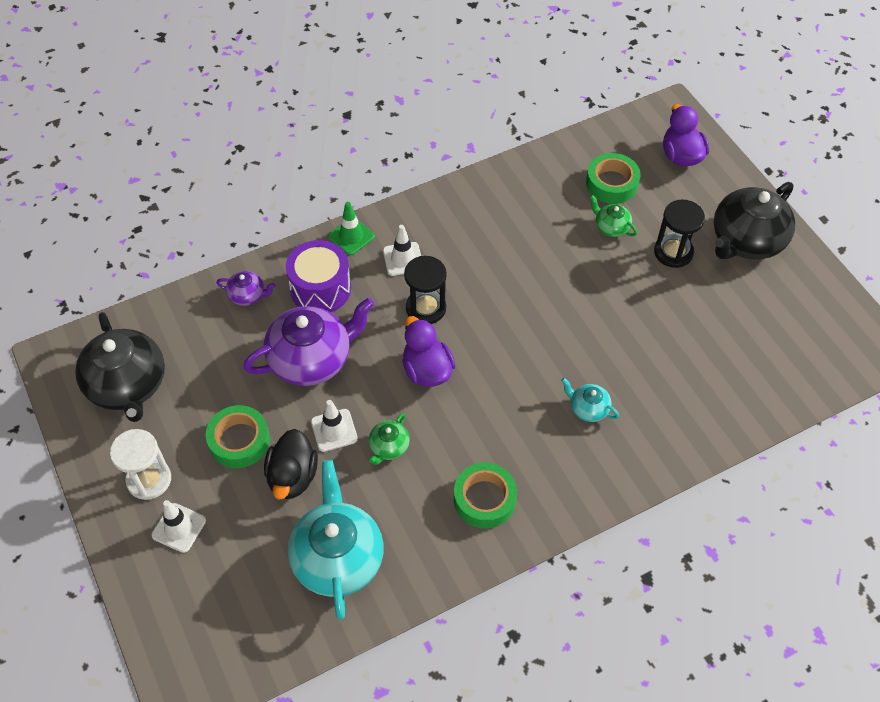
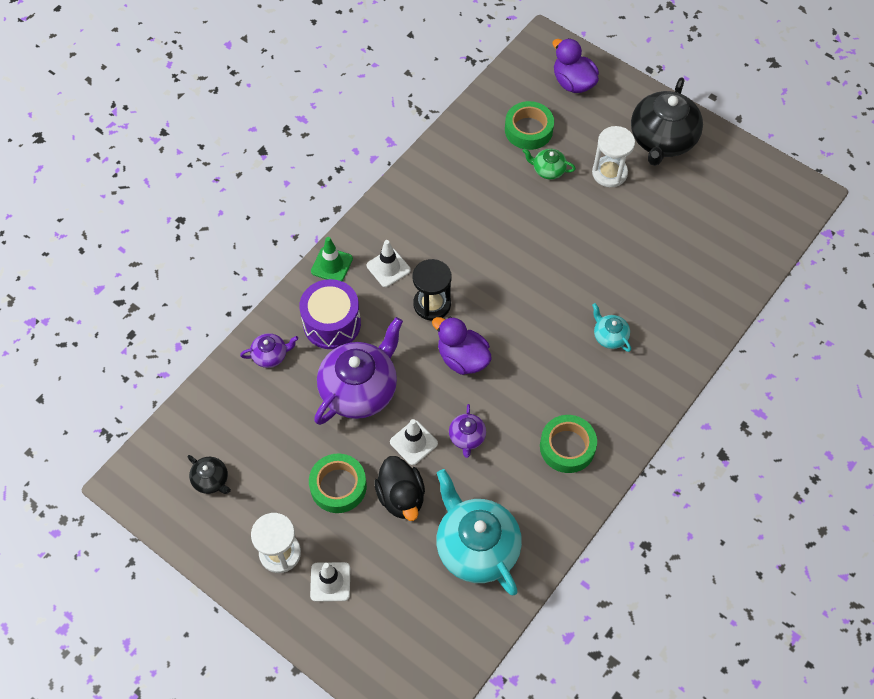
camera: 25 degrees left, 5 degrees up
(128, 385) = (211, 480): black teapot -> black teapot, size x0.46
(389, 447) = (467, 437): green teapot -> purple teapot
(588, 408) = (609, 336): turquoise teapot -> turquoise teapot turned 45 degrees clockwise
(673, 252) = (609, 173): black hourglass -> white hourglass

